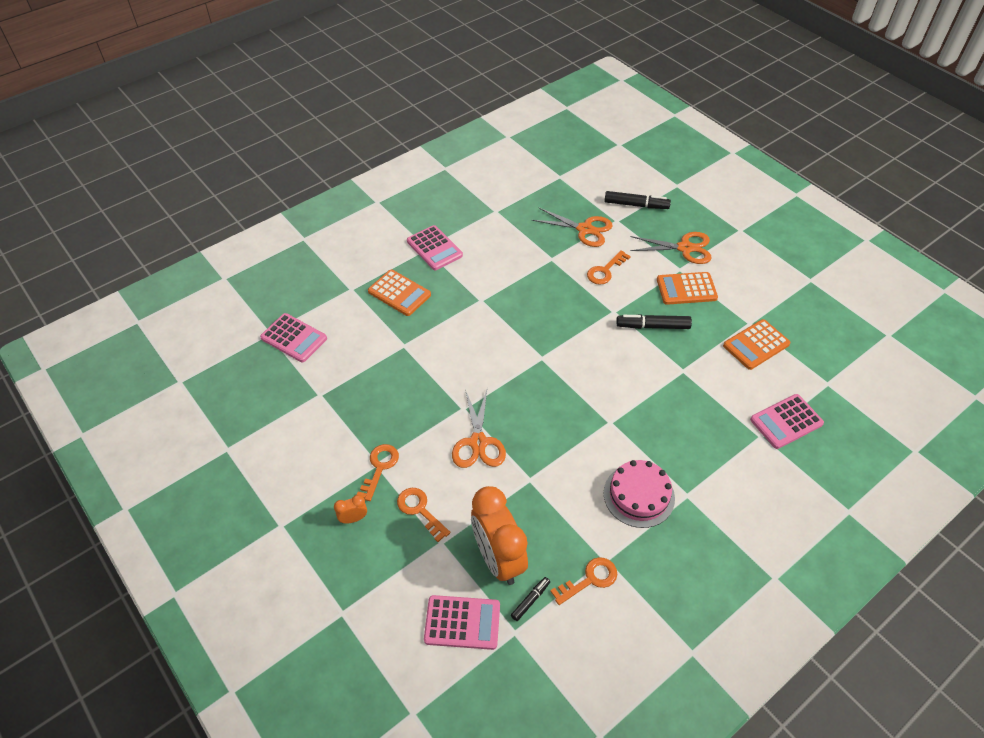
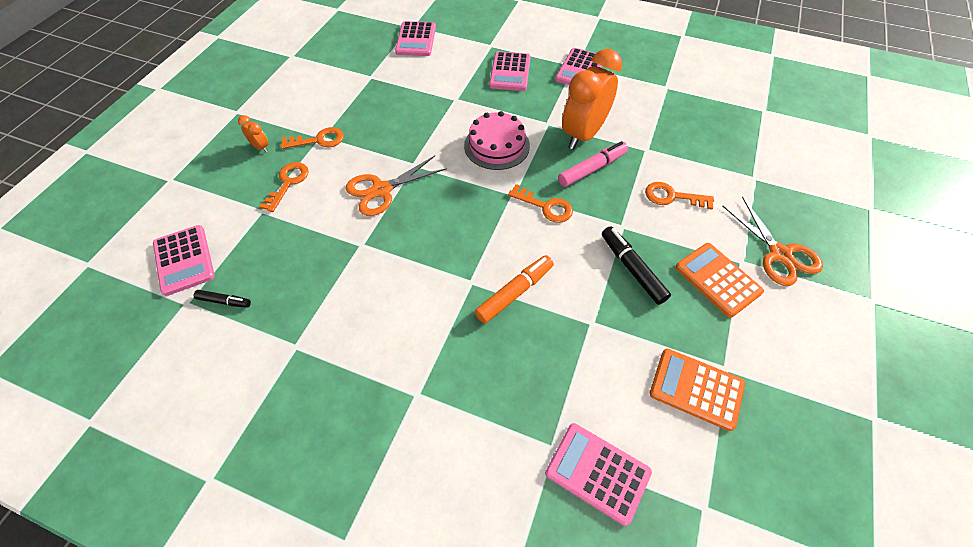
camera: 60 degrees right, 5 degrees up
(399, 293) = (510, 72): orange calculator -> pink calculator
(498, 558) = (261, 257): orange clock -> orange clock (583, 134)
(549, 299) = (592, 169): none -> pink marker
(585, 229) = (712, 158): orange scissors -> none
(590, 579) = (266, 341): orange key -> orange key (545, 206)
(634, 400) = (514, 292): none -> orange marker
(636, 205) = (796, 184): black marker -> none
(639, 495) = (391, 345): pink cake -> pink cake (497, 145)

